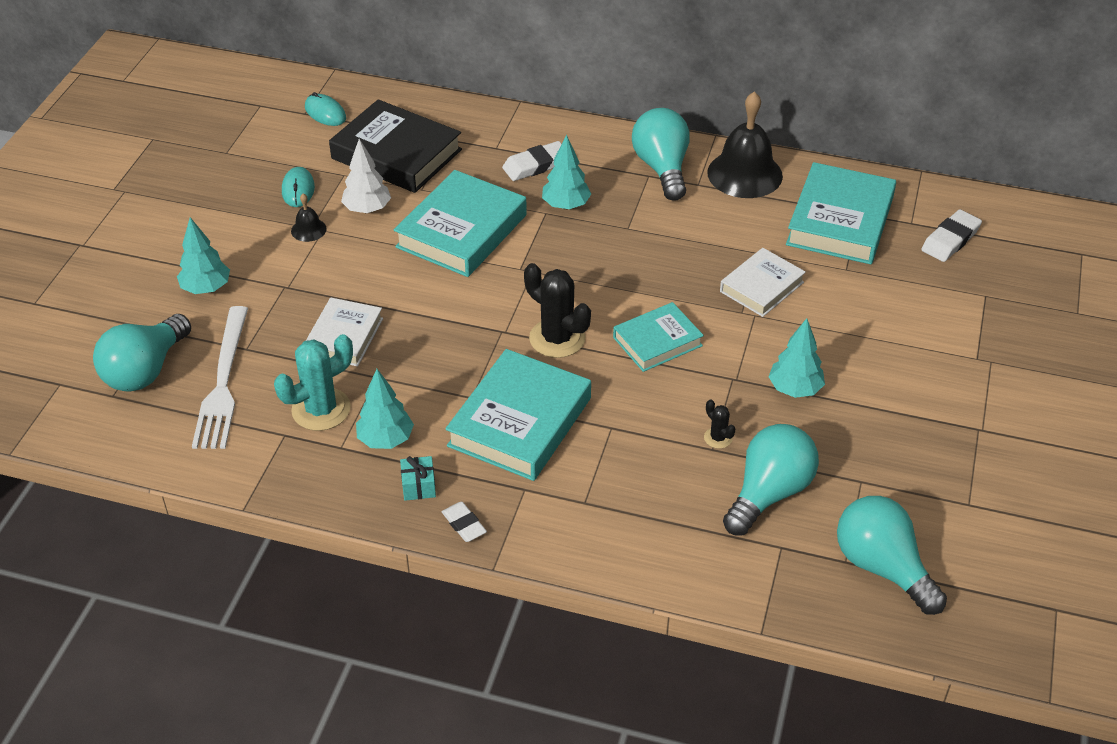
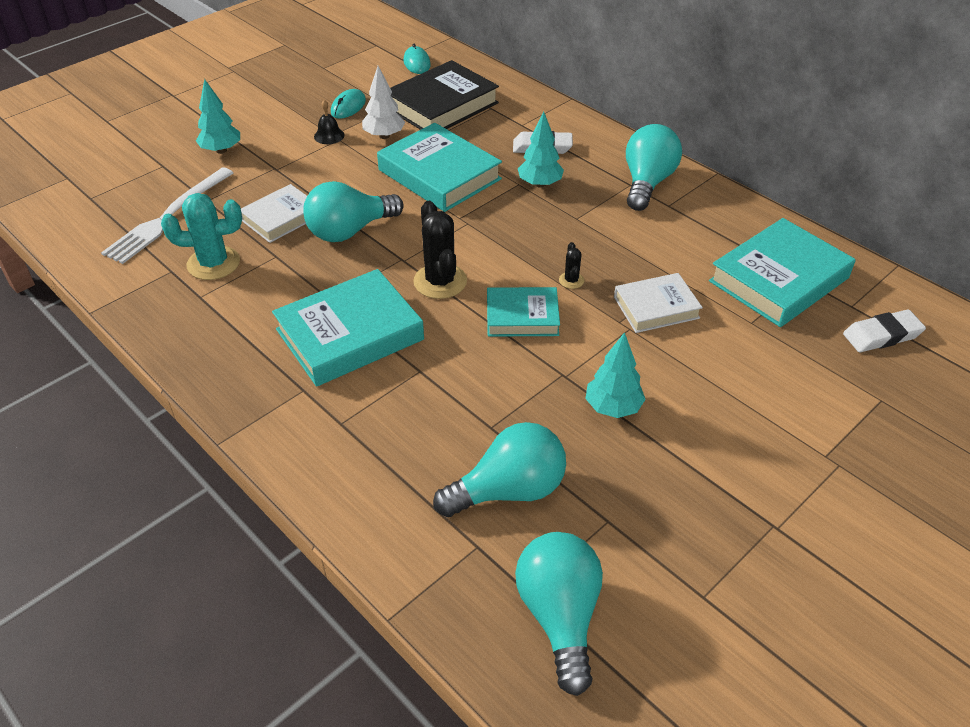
camera: 30 degrees right, 0 degrees up
(145, 370) = (127, 189): turquoise light bulb -> turquoise light bulb (349, 231)
(385, 440) = (236, 305): turquoise tree -> none
(396, 154) = (442, 105): black book -> black book turned 75 degrees clockwise
(418, 486) = (226, 351): turquoise gift -> none
(461, 231) = (439, 174): turquoise book -> turquoise book turned 75 degrees clockwise
(464, 524) = (230, 397): white eraser -> none
(718, 438) = (504, 420): black cactus -> black cactus (571, 280)
(744, 174) = (718, 211): black bell -> none

